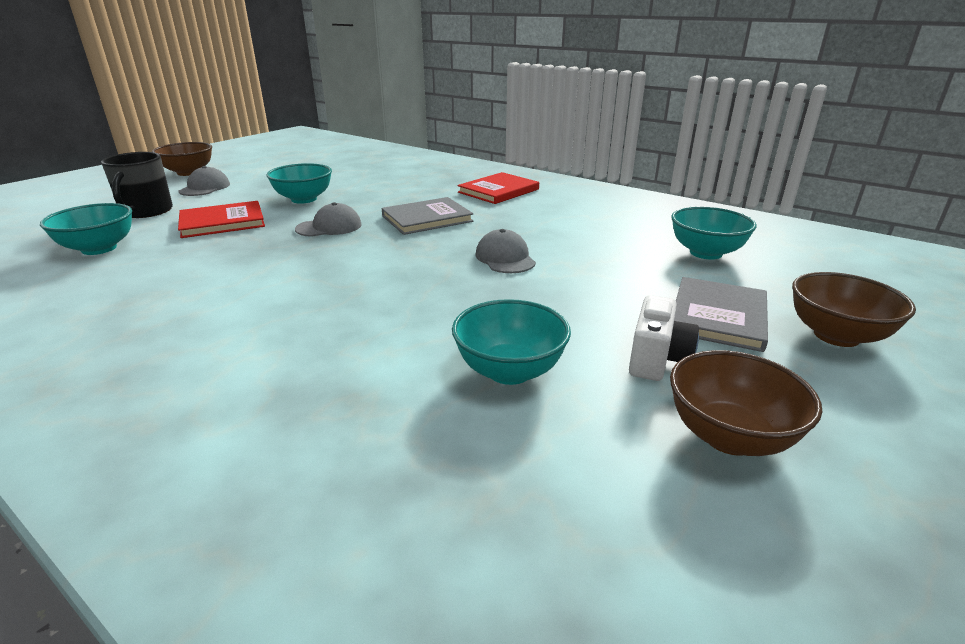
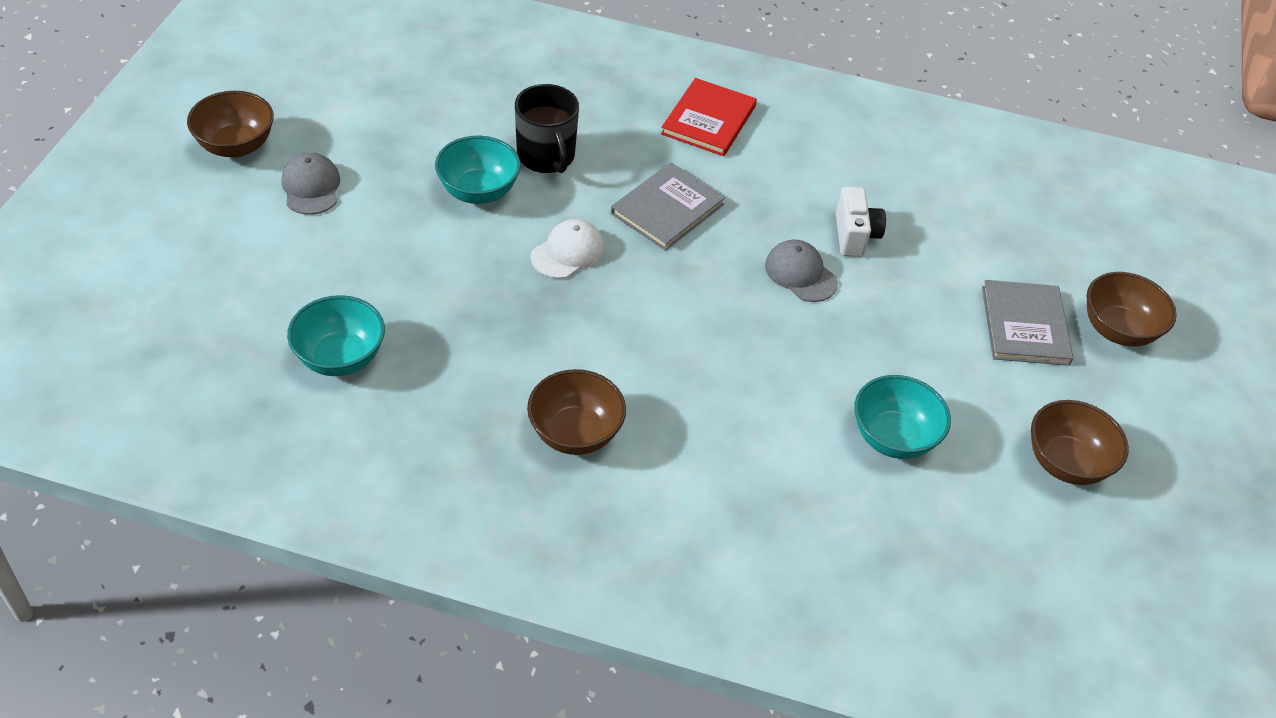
camera: 25 degrees left, 20 degrees up
(146, 211) = (300, 265): black mug -> black mug (546, 156)
(201, 312) = (575, 433): none -> brown bowl
(222, 222) = (428, 270): red book -> none
(329, 227) = (568, 252): grey cap -> white cap
(657, 359) = (995, 395): white camera -> white camera (855, 235)
(705, 253) = (987, 220): turquoise bowl -> none

